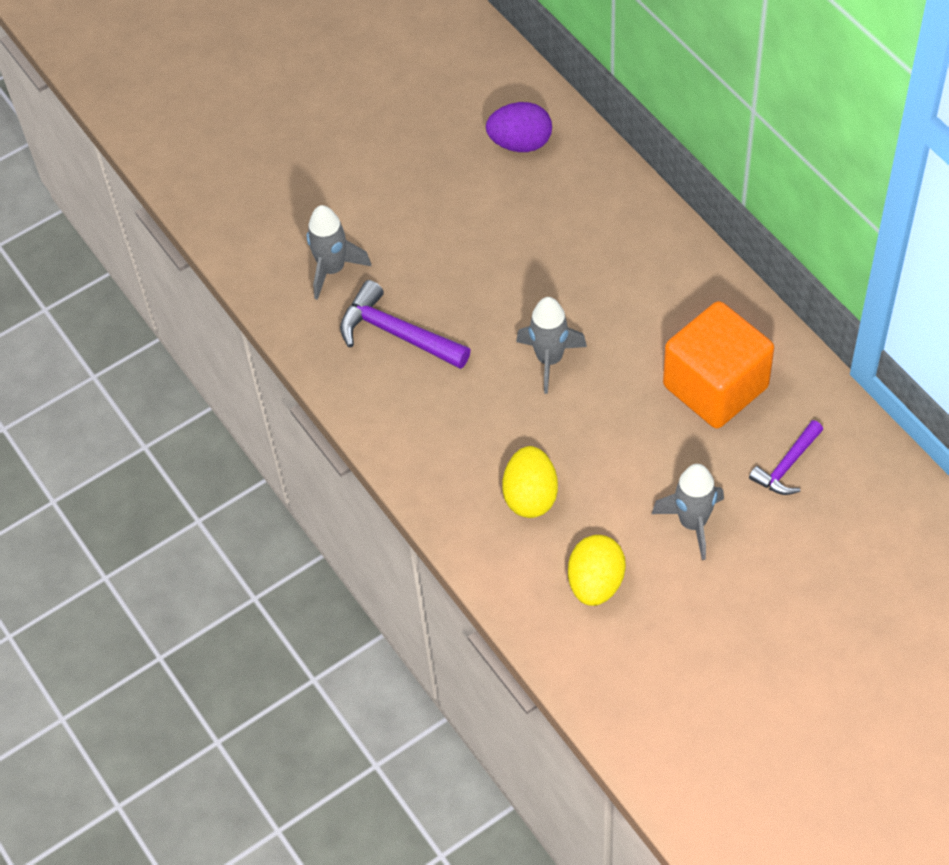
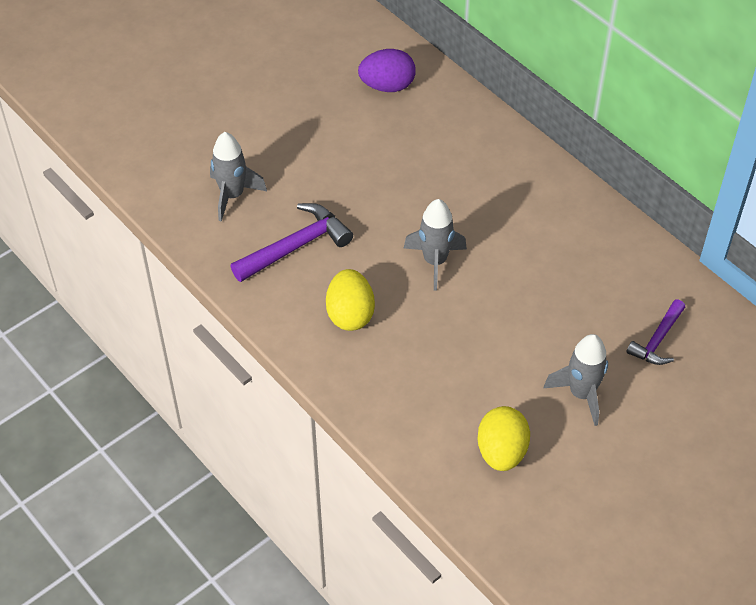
camera: 10 degrees left, 5 degrees down
(397, 333) = (296, 246): purple hammer -> purple hammer turned 120 degrees clockwise
(530, 496) = (432, 379): yellow egg -> yellow egg (350, 314)
(715, 386) = (584, 276): orange cube -> none

